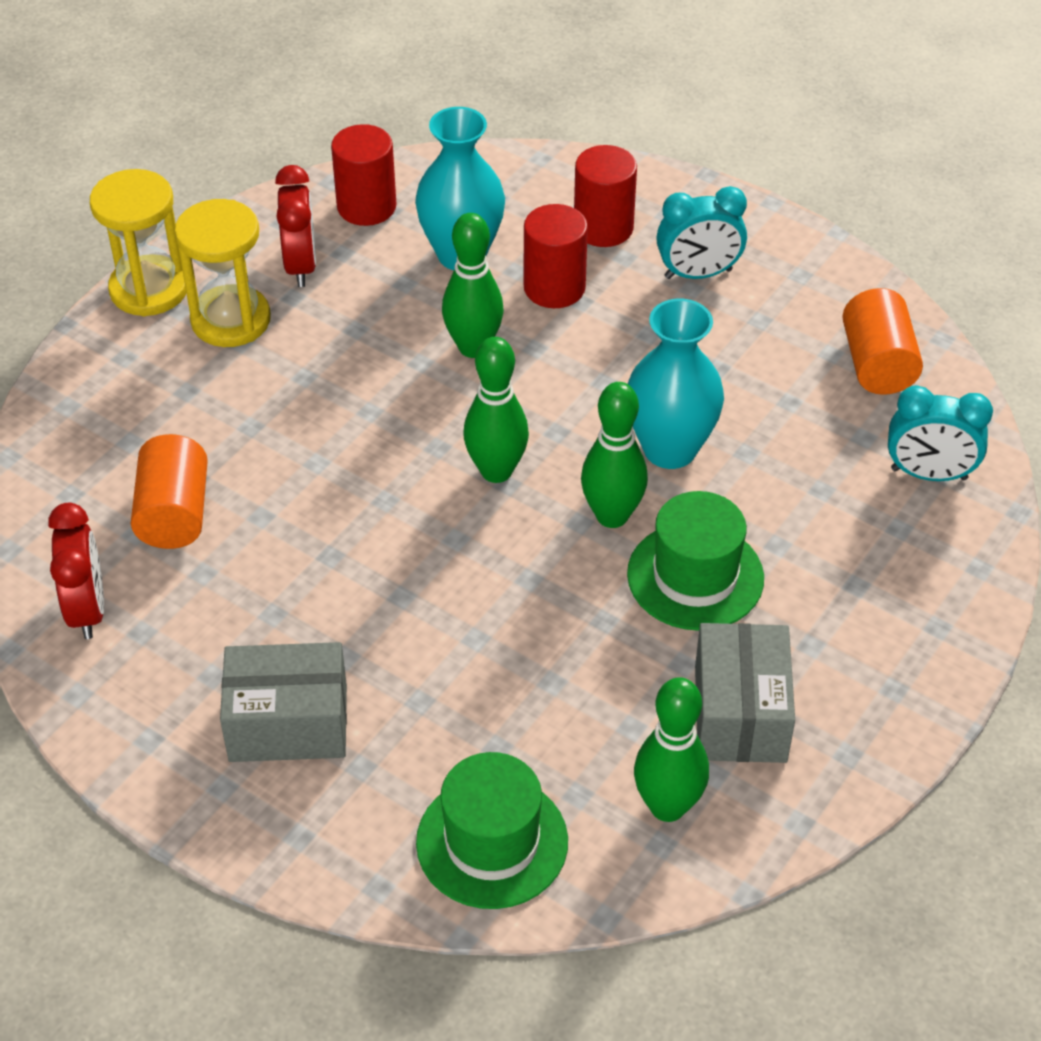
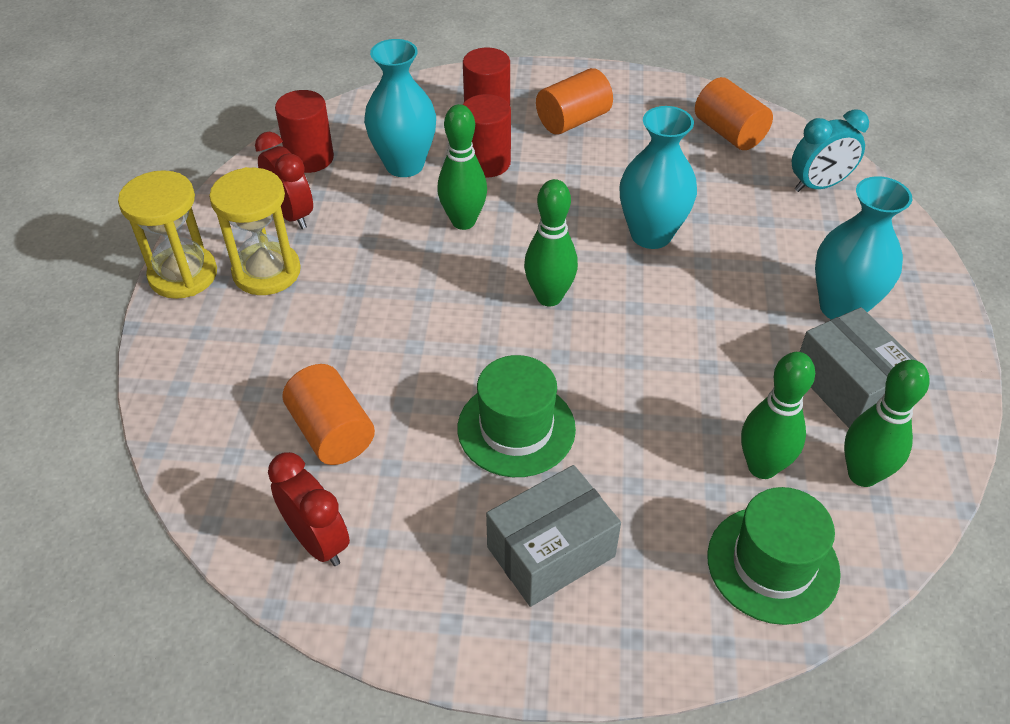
camera: 30 degrees left, 0 degrees up
(612, 516) = (652, 293): green bowling pin -> green bowling pin (762, 467)
(695, 576) = (740, 309): green hat -> green hat (516, 428)
(698, 274) = (573, 120): turquoise clock -> orange cylinder
(816, 626) = (841, 307): none -> turquoise vase

